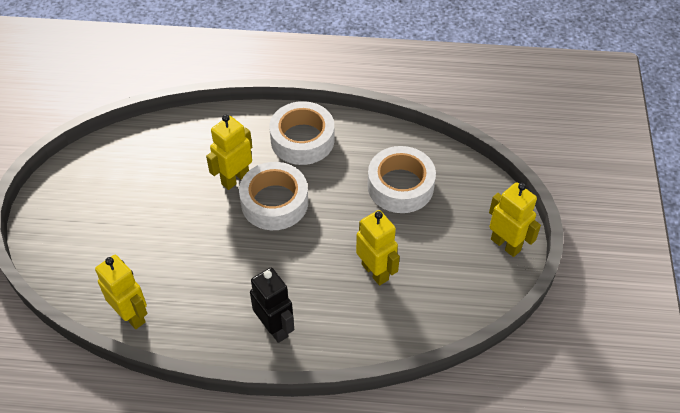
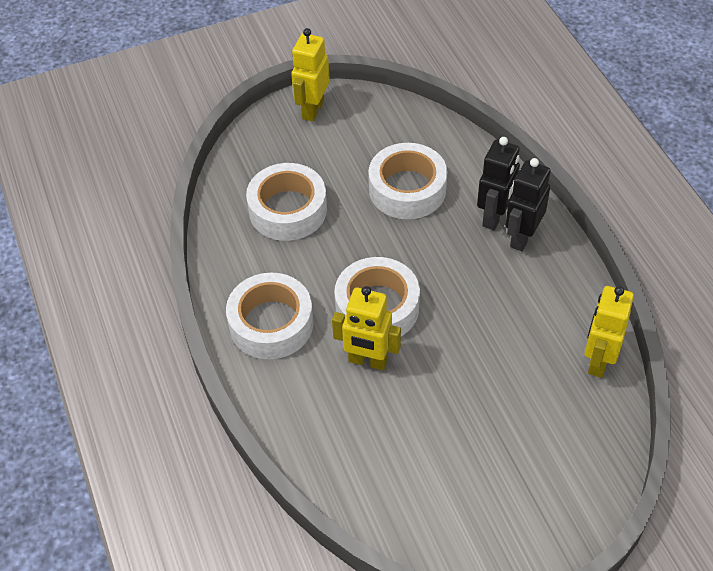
camera: 115 degrees left, 0 degrees up
(308, 319) = (495, 217): none -> black robot
(375, 272) = (407, 189): yellow robot -> white tape

